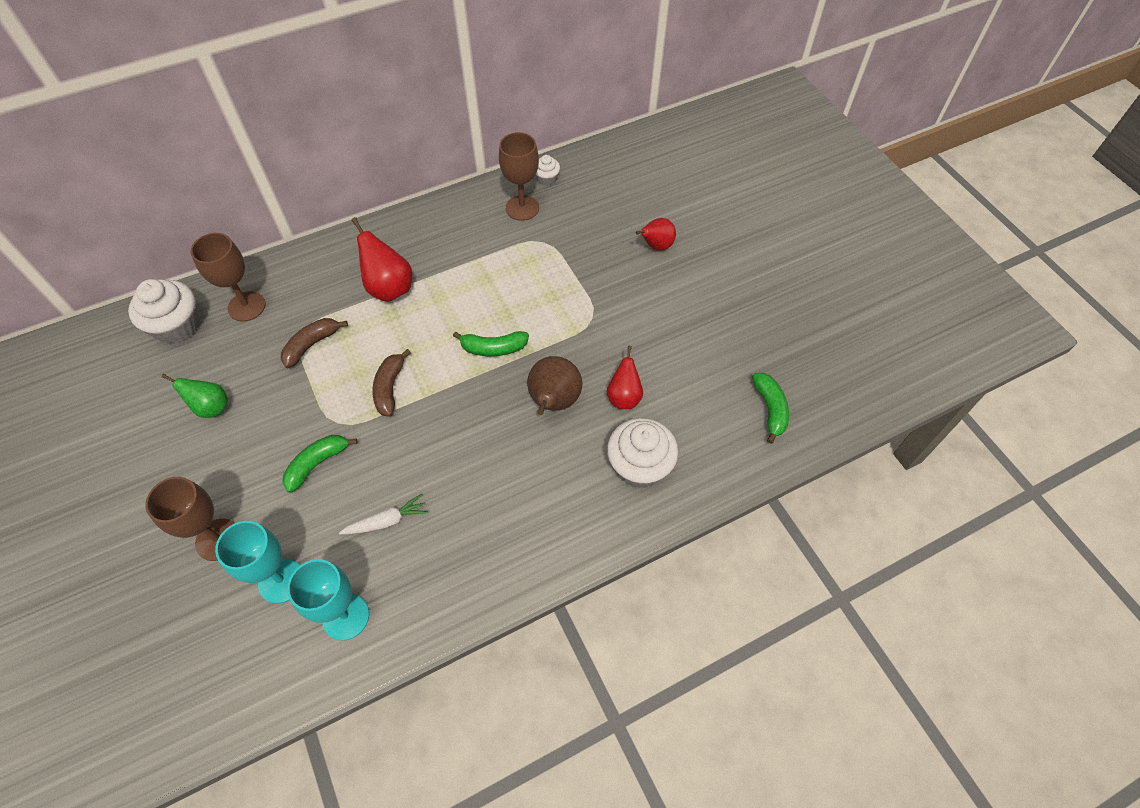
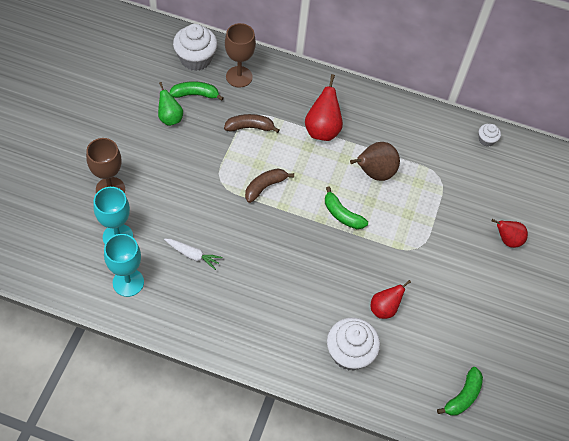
camera: 40 degrees right, 0 degrees up
(317, 463) = (190, 194): green banana -> green banana (195, 94)
(522, 208) = (450, 146): brown goblet -> none
(553, 402) = (342, 274): brown pear -> brown pear (374, 173)

